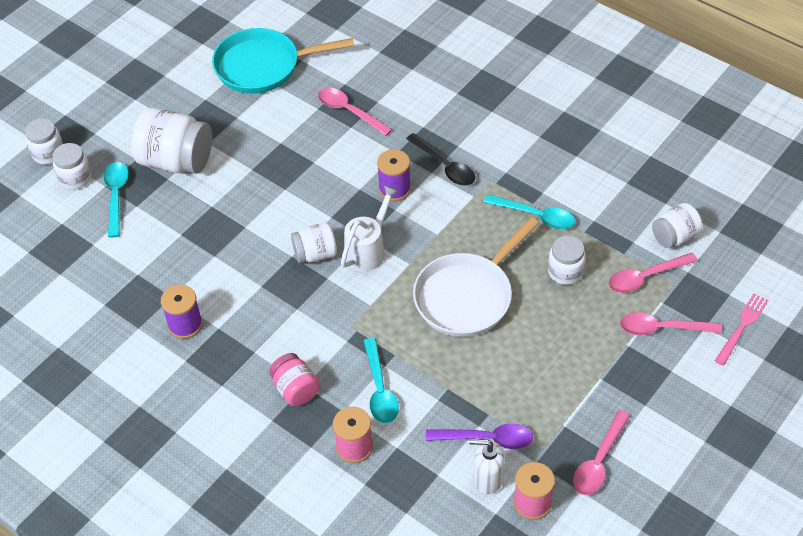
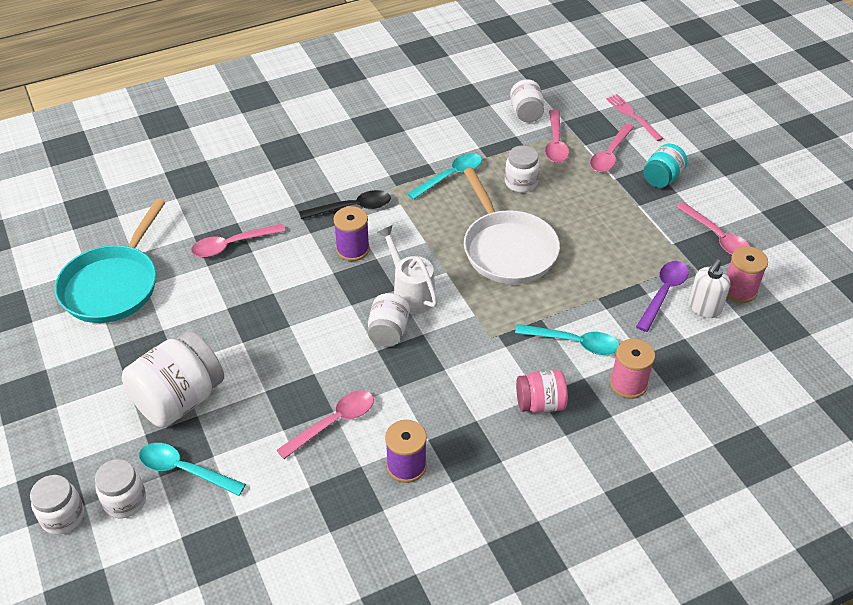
camera: 65 degrees left, 5 degrees down
(203, 261) = (334, 422): none -> pink spoon
(657, 385) = (662, 178): none -> turquoise jar

